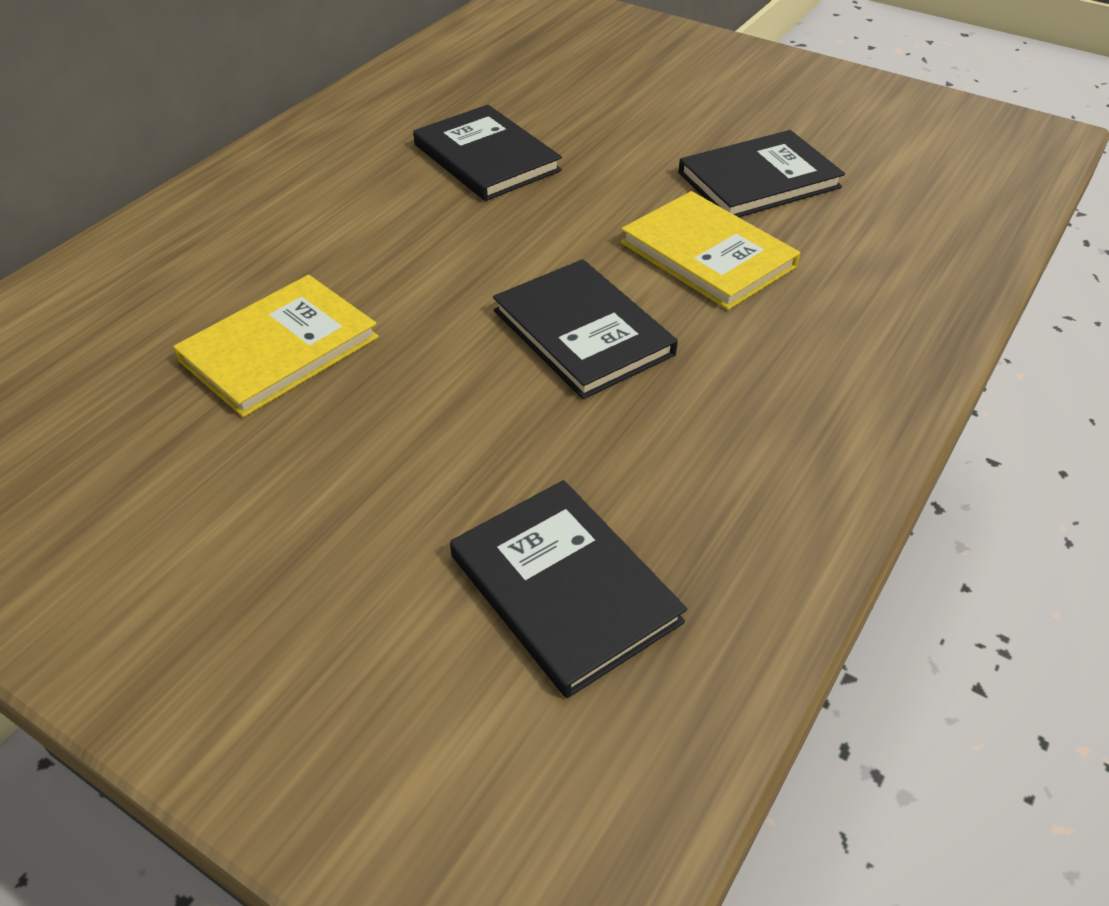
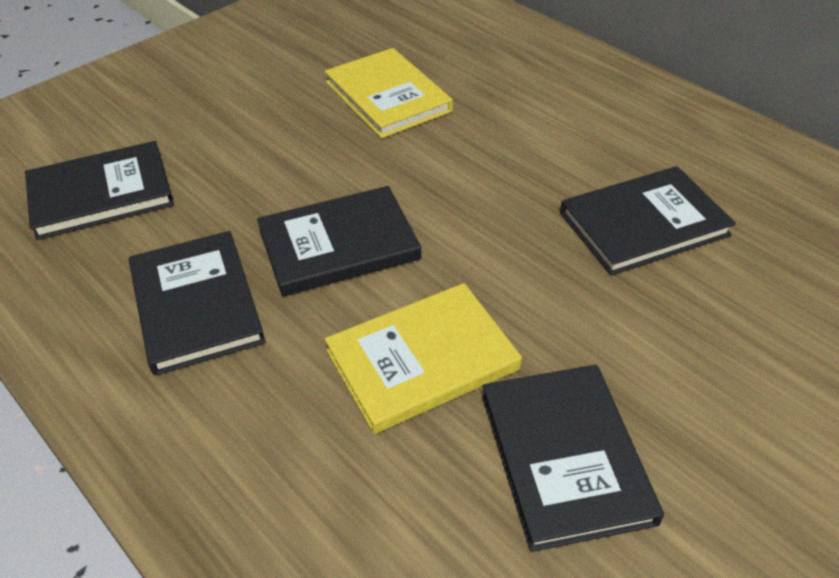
camera: 105 degrees right, 0 degrees up
(717, 416) = (196, 304): none -> black book

